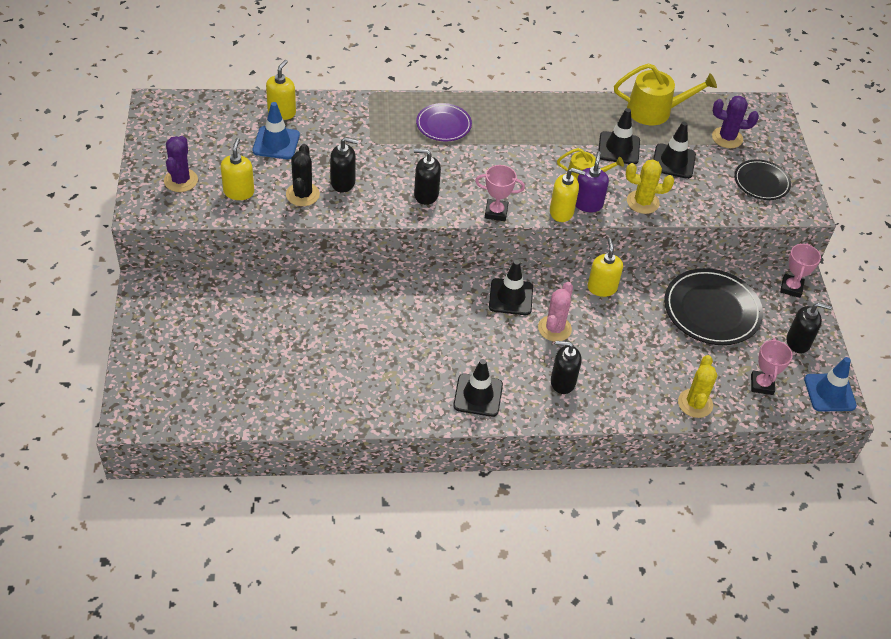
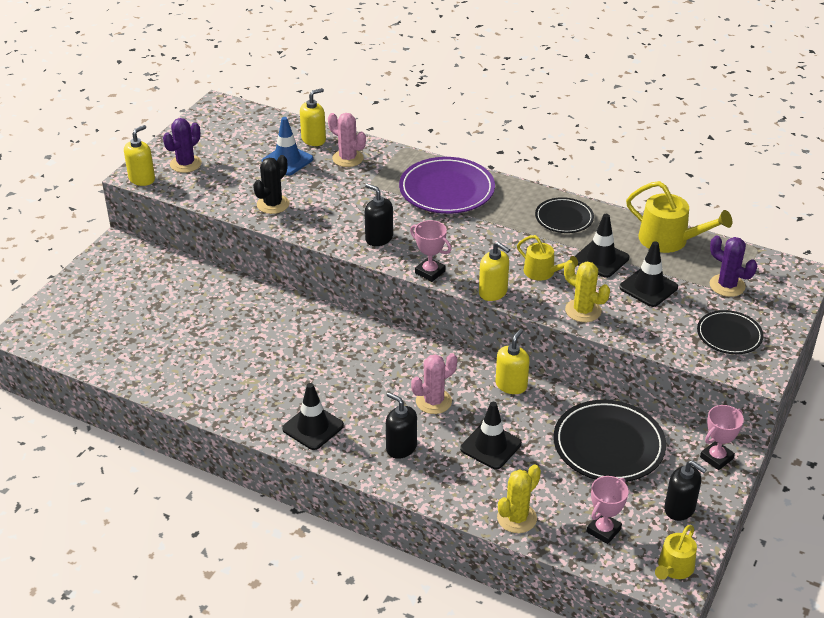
camera: 35 degrees right, 10 degrees down
(239, 192) = (223, 186): yellow soap dispenser -> yellow soap dispenser (142, 179)
(330, 122) = (348, 158): none -> pink cactus
(343, 182) = (315, 206): black soap dispenser -> none
(443, 125) = (446, 190): purple plate -> purple plate, size x1.68
(511, 297) = (415, 361): black traffic cone -> black traffic cone (490, 446)
(560, 119) = (564, 218): none -> black plate
(587, 204) = (525, 294): purple soap dispenser -> none
(829, 393) = (674, 568): blue traffic cone -> yellow watering can

